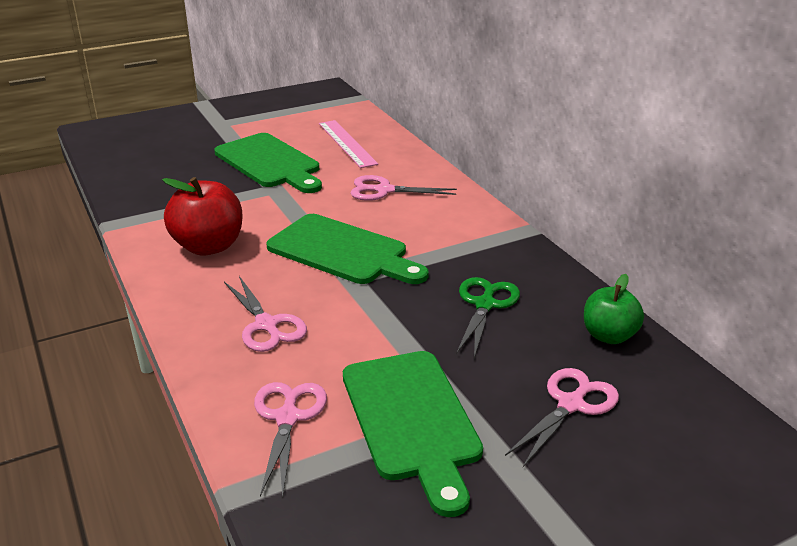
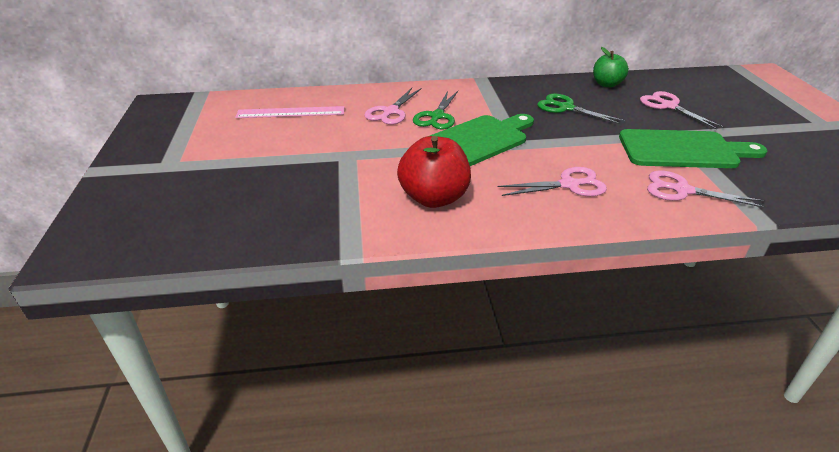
camera: 70 degrees left, 5 degrees up
(269, 163) = (294, 150): green cutting board -> none
(391, 218) = (437, 116): none -> green scissors

